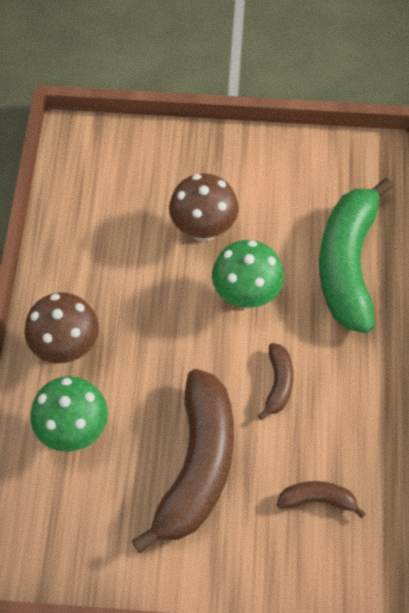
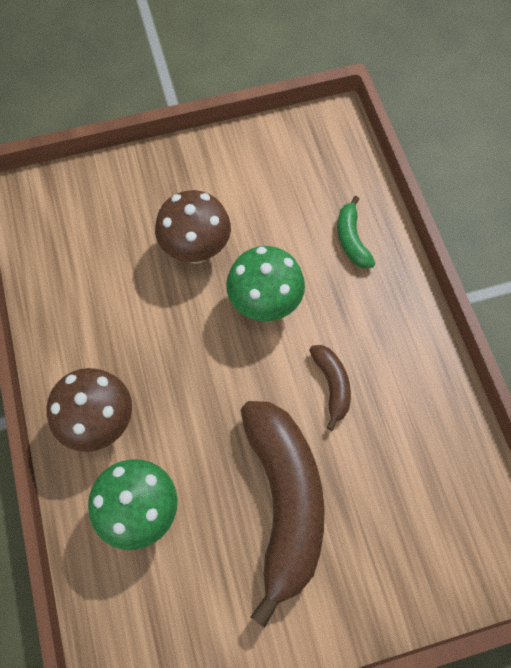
camera: 20 degrees left, 5 degrees up
(317, 499) = (418, 493): brown banana -> none
(347, 264) = (351, 239): green banana -> green banana, size x0.44

